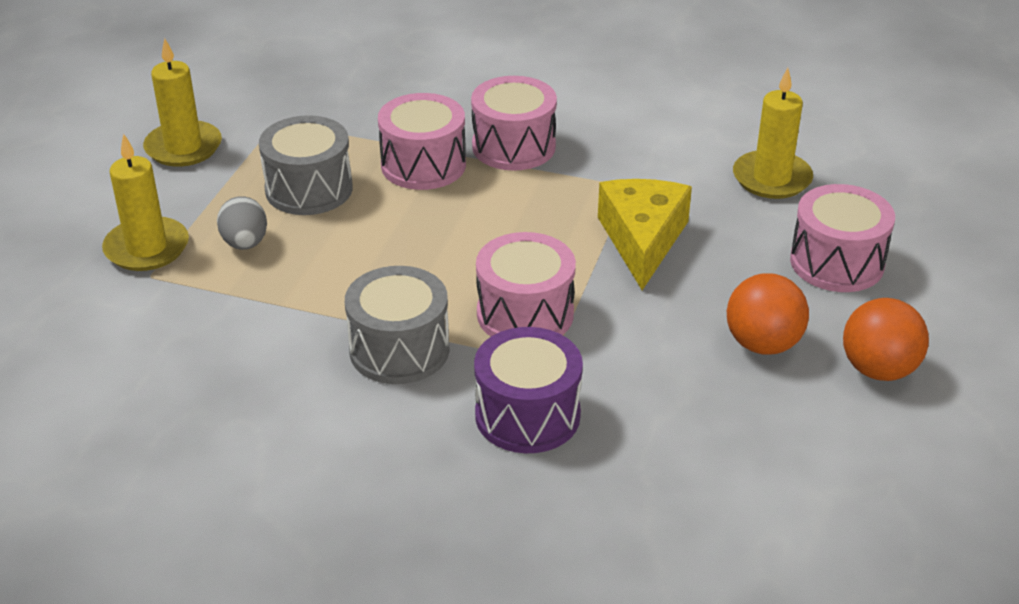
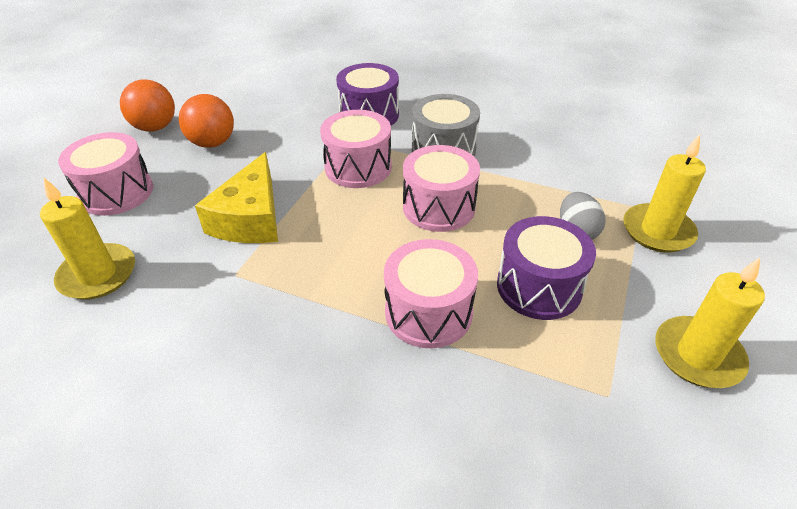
camera: 175 degrees left, 5 degrees up
(309, 189) = (539, 287): grey drum -> purple drum
(513, 146) = (331, 334): pink drum -> pink drum (438, 207)

